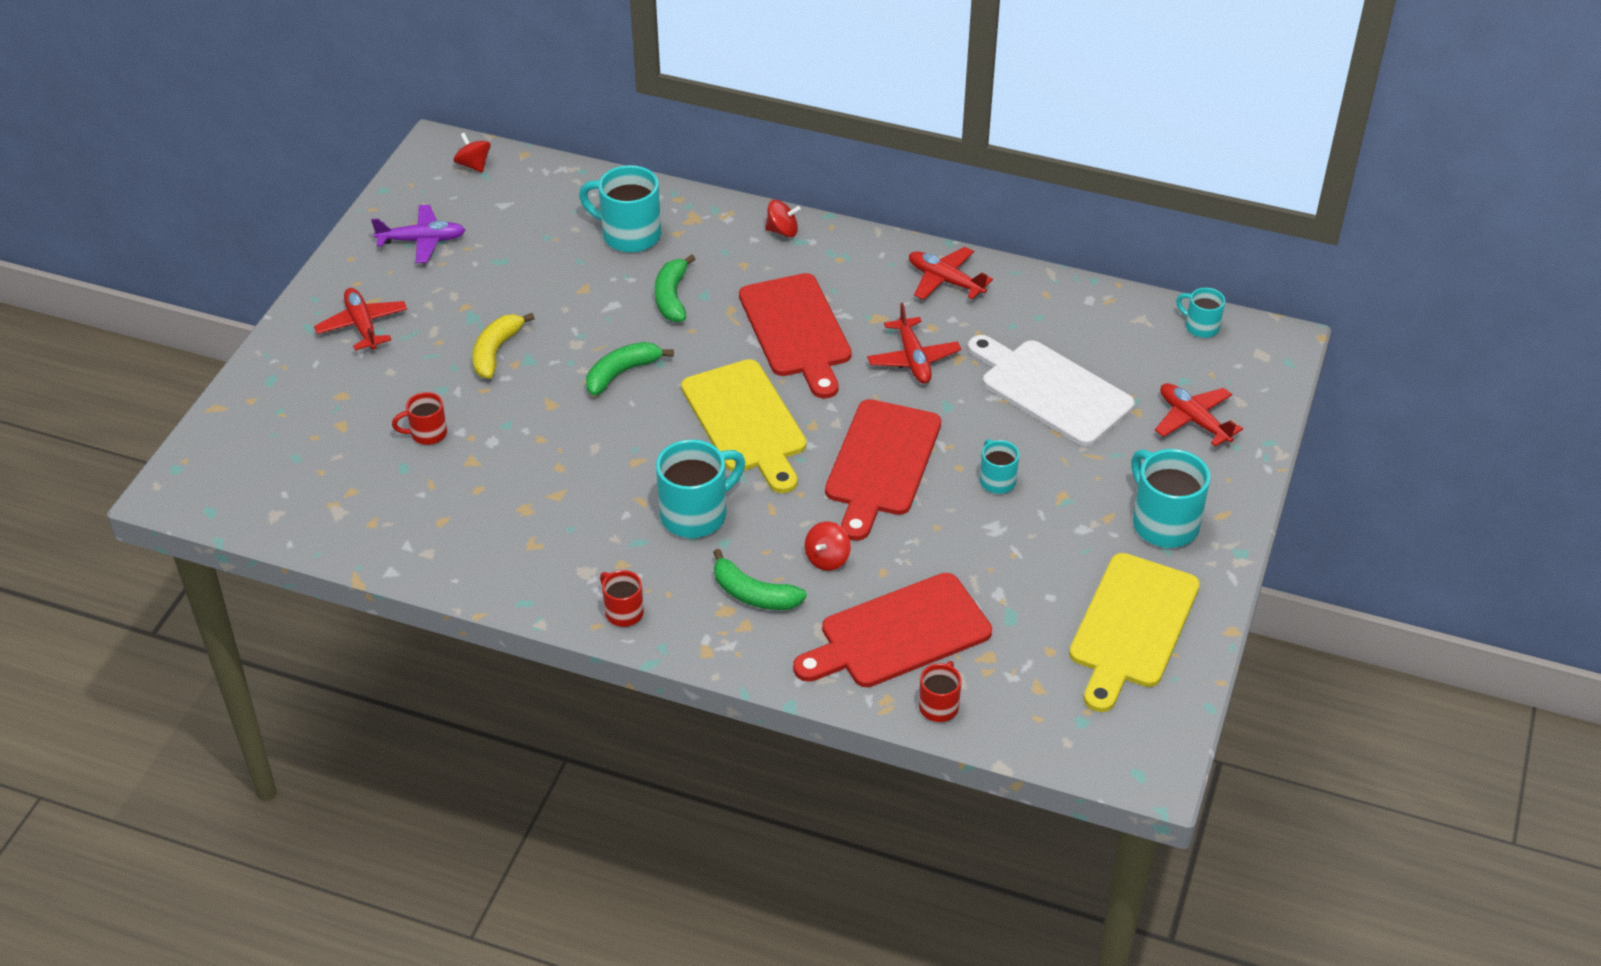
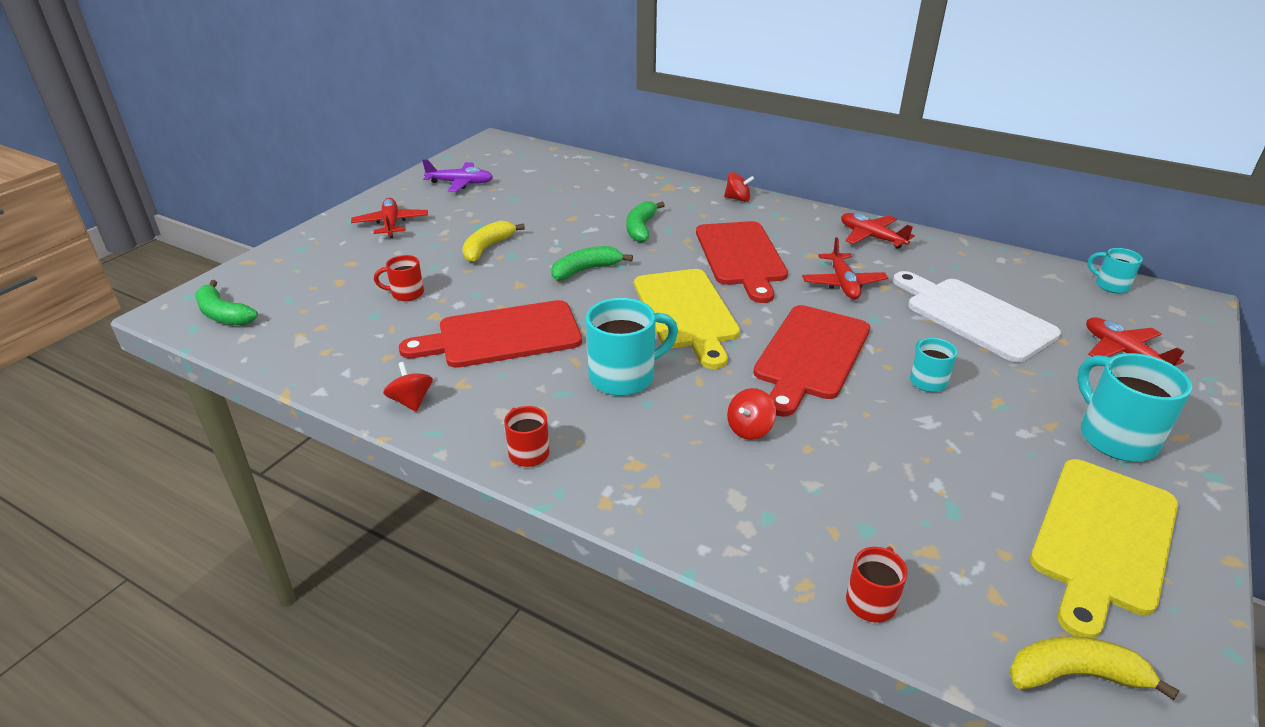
camera: 10 degrees right, 10 degrees down
(473, 165) = (515, 150): red spinning top -> red spinning top (411, 401)
(629, 235) = (617, 192): turquoise mug -> none
(753, 594) = (667, 453): green banana -> green banana (223, 314)
(899, 633) = (823, 512): red cutting board -> red cutting board (502, 336)
(1089, 739) = (1074, 675): none -> yellow banana

